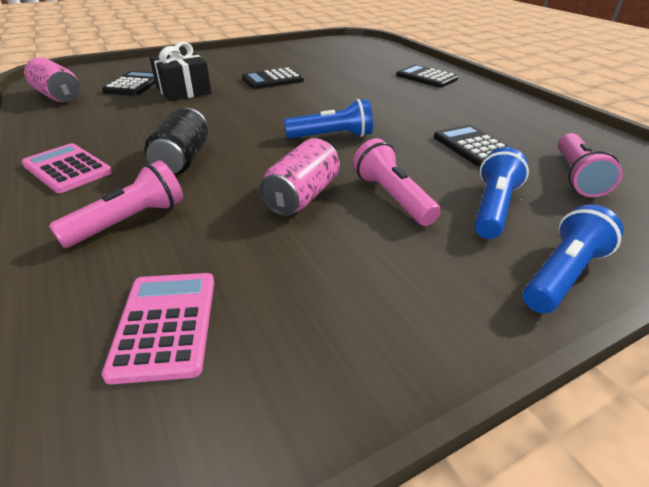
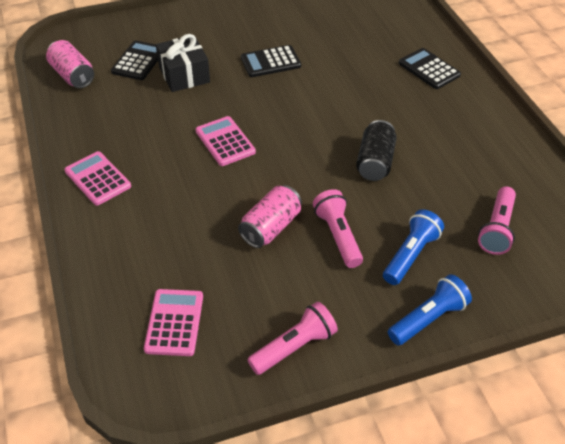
camera: 10 degrees right, 10 degrees up
(129, 221) = (148, 239): pink flashlight -> pink flashlight (294, 347)
(182, 159) = (183, 176): black can -> black can (375, 162)
(232, 130) = (225, 142): none -> pink calculator
(332, 136) = (309, 158): blue flashlight -> none
(473, 147) = (428, 184): black calculator -> none

